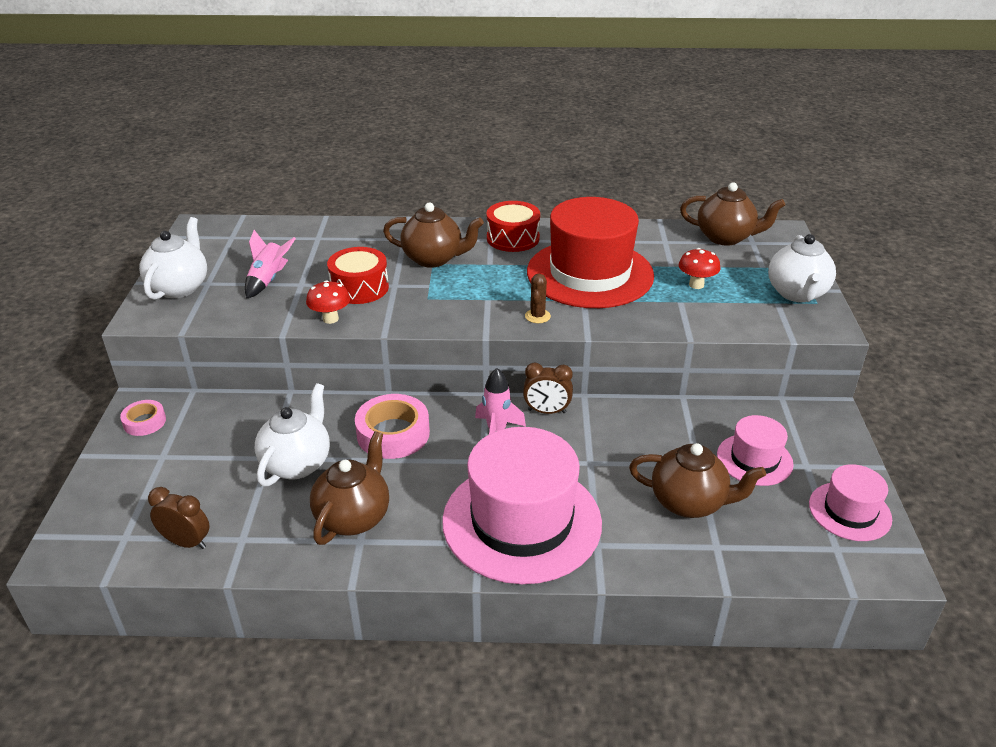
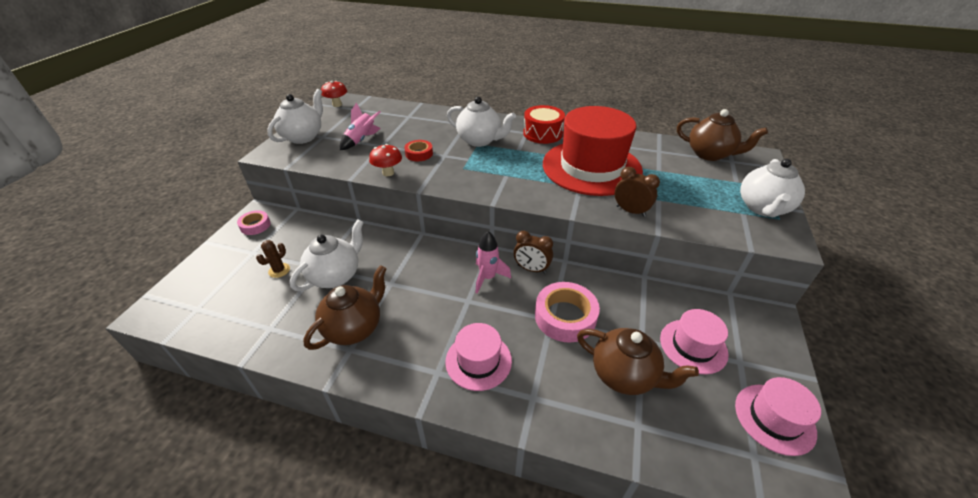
camera: 15 degrees right, 5 degrees up
(186, 542) = (232, 322): brown clock -> brown clock (630, 211)
(359, 288) = (419, 154): red drum -> red tape
(393, 433) = (412, 265): pink tape -> pink tape (565, 317)
(433, 259) = (480, 140): brown teapot -> white teapot
(521, 521) = (478, 361): pink hat -> pink hat, size x0.51
(537, 316) = (539, 194): brown cactus -> brown cactus (279, 270)
(696, 285) = (675, 188): red mushroom -> red mushroom (337, 105)

